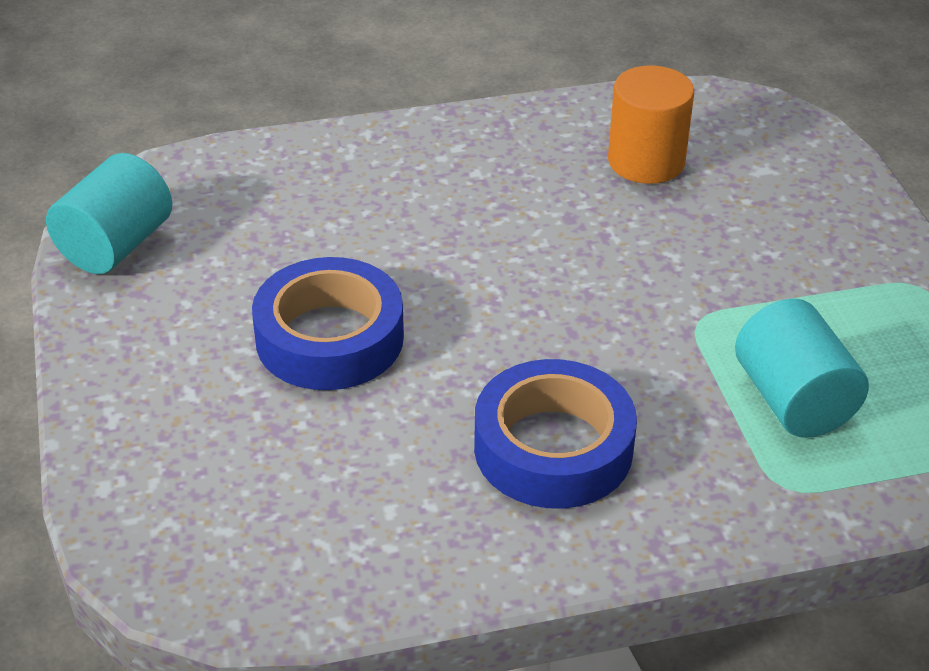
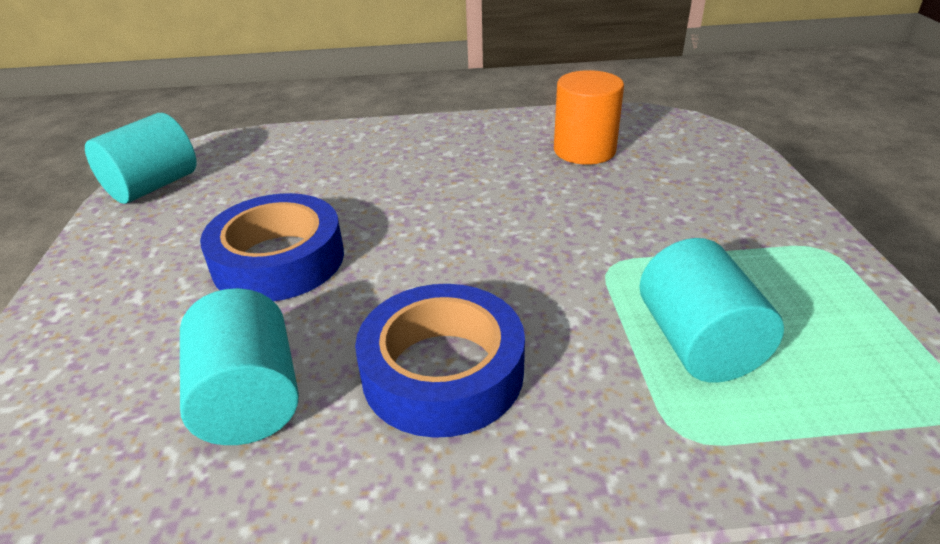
camera: 10 degrees right, 5 degrees down
(373, 490) = (249, 399): none -> turquoise cylinder

